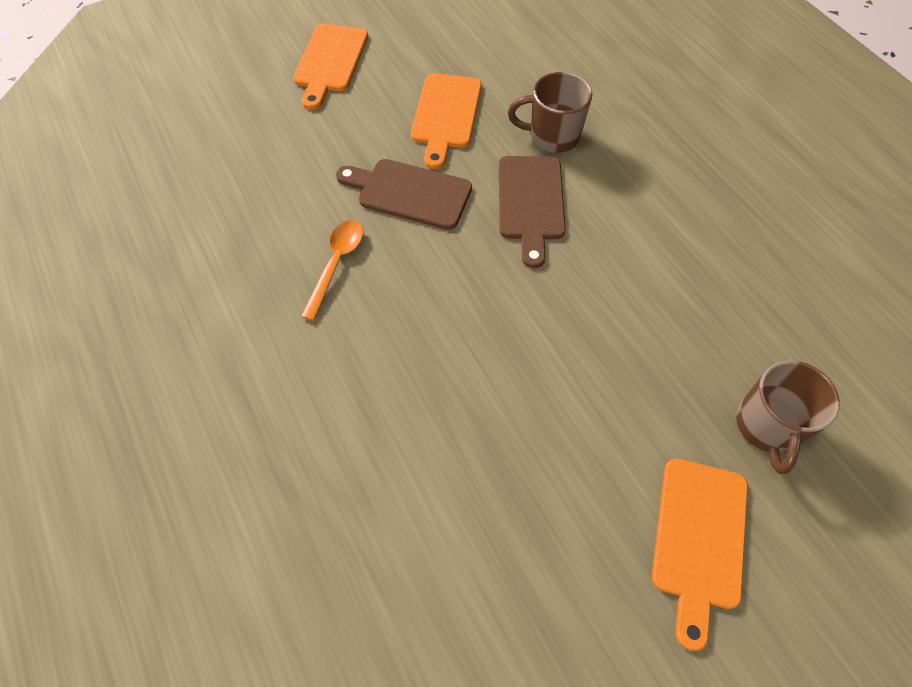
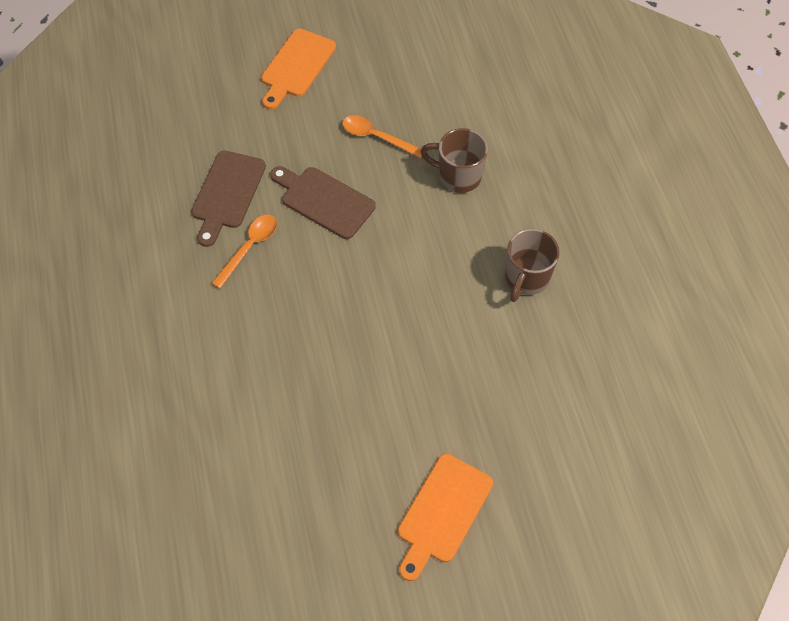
camera: 15 degrees right, 0 degrees up
(446, 115) = (377, 137): orange cutting board -> orange spoon
(530, 202) = (418, 231): brown cutting board -> brown cutting board (227, 193)
(766, 426) = (528, 449): brown mug -> brown mug (526, 278)

